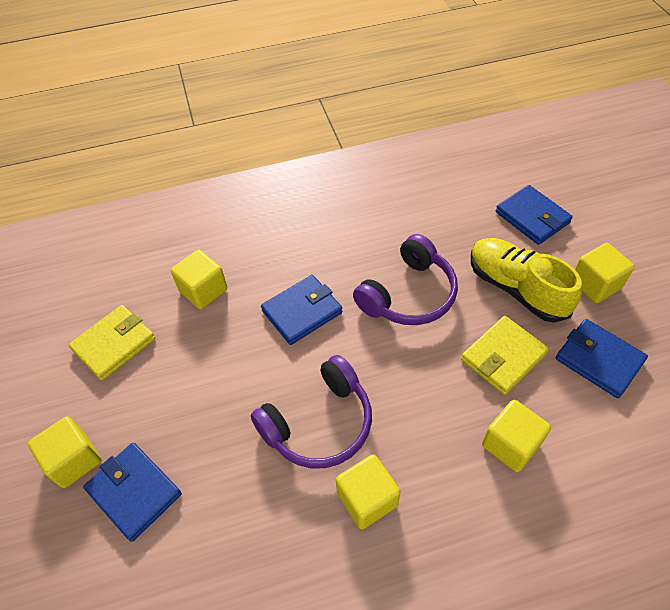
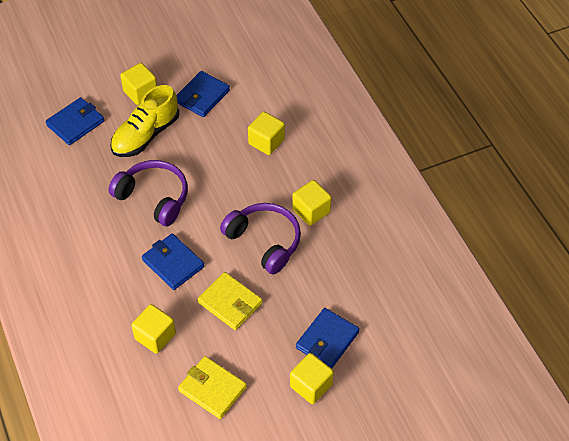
camera: 100 degrees left, 0 degrees up
(503, 357) = (204, 144): yellow wallet -> yellow wallet (230, 303)

